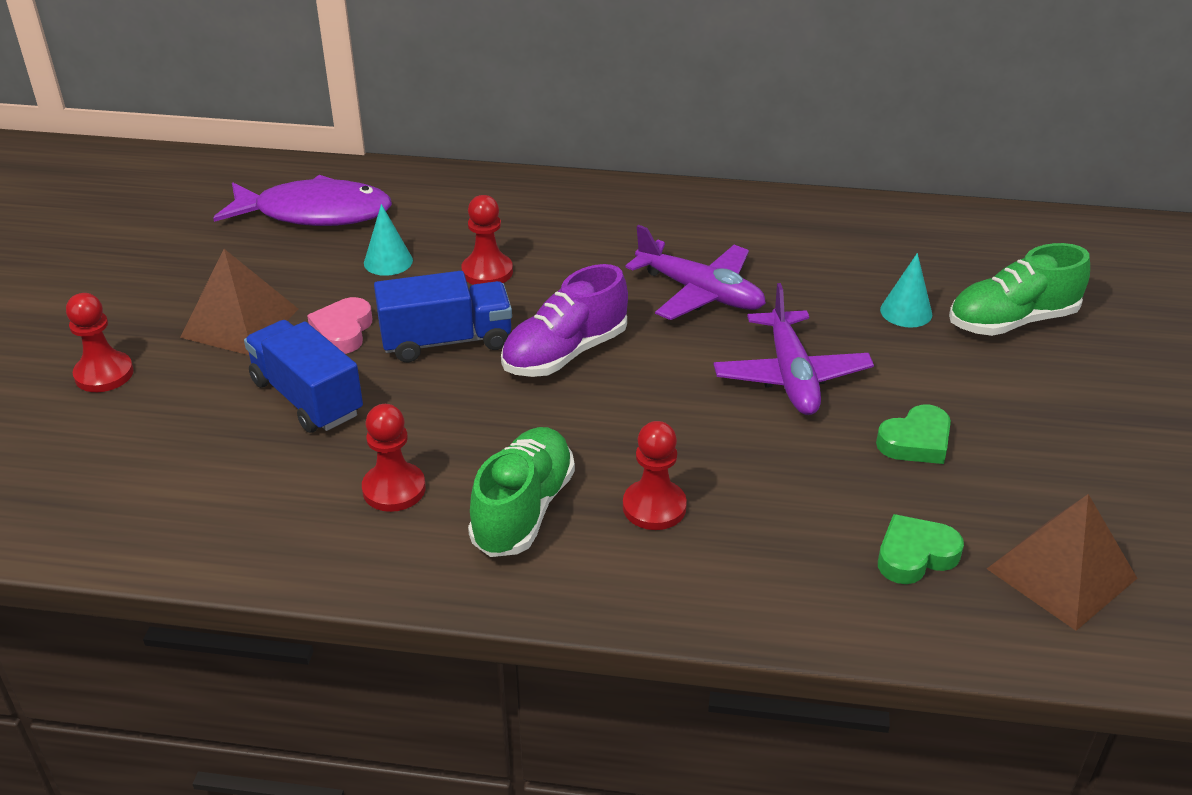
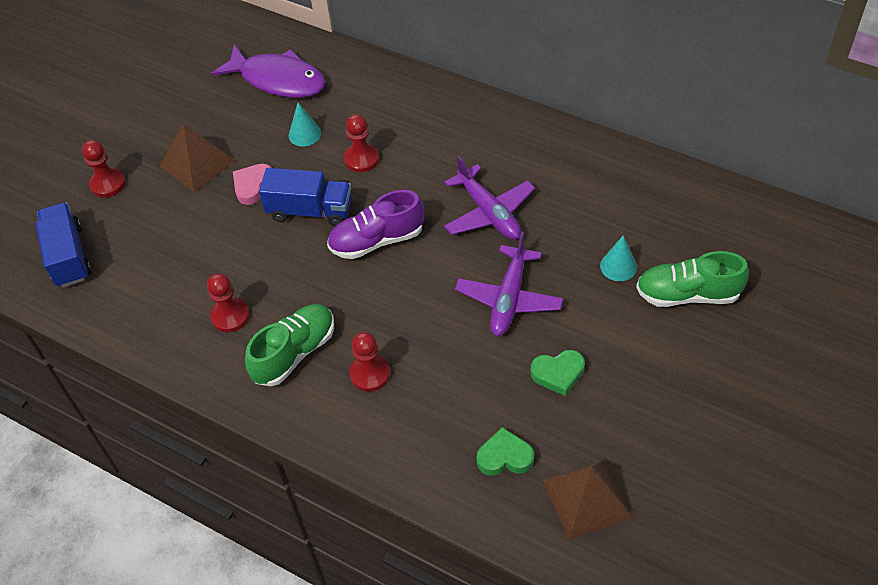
camera: 25 degrees right, 15 degrees up
(307, 398) = (211, 233): blue truck -> blue truck (68, 256)

